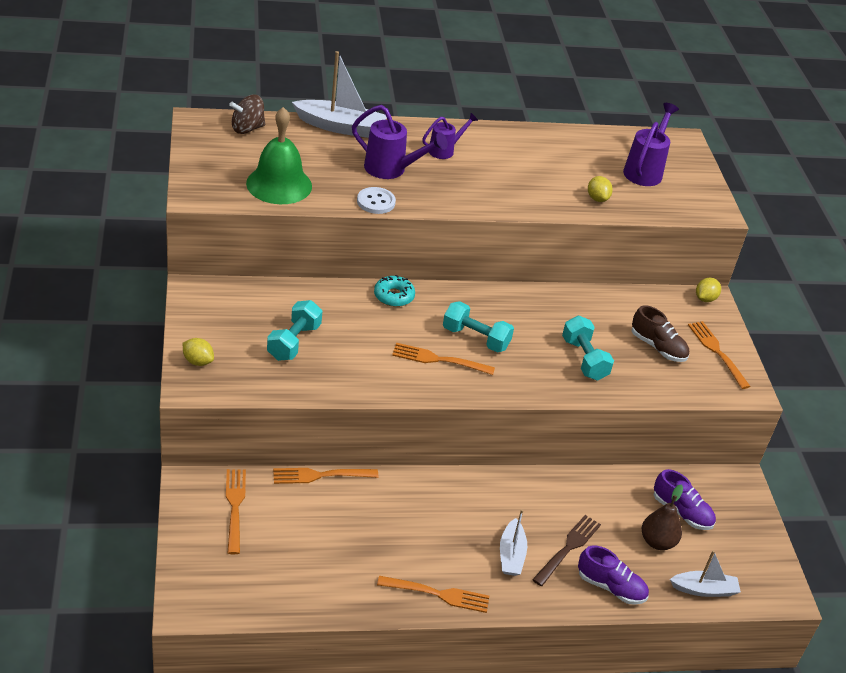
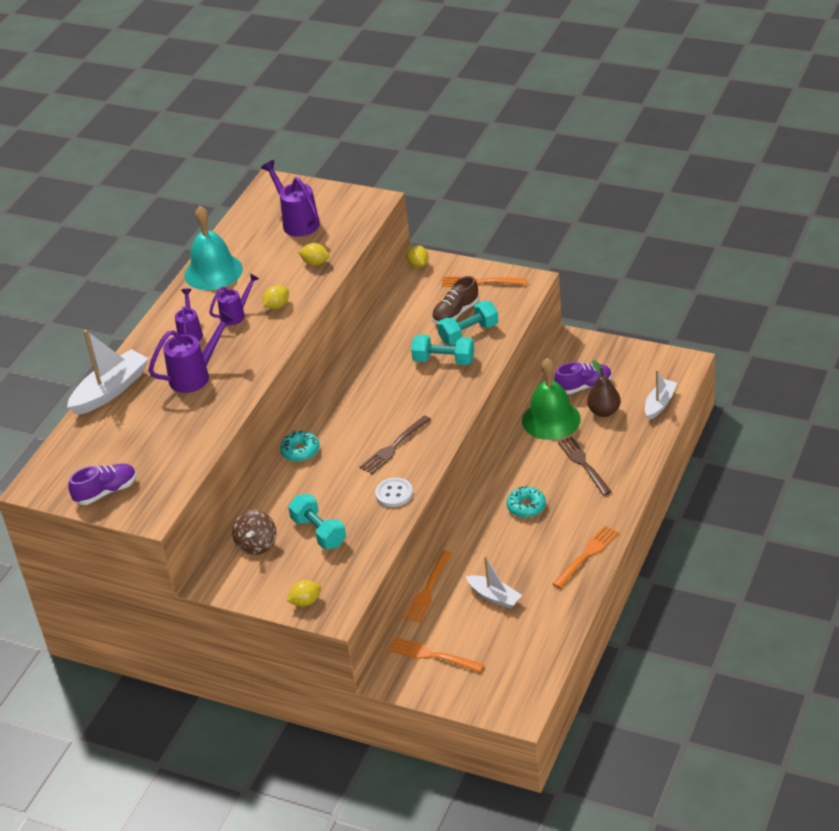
camera: 50 degrees left, 0 degrees up
(247, 128) = (70, 455): brown spinning top -> brown spinning top (257, 544)
(279, 184) = (170, 455): green bell -> green bell (551, 419)
(376, 202) = (234, 399): white button -> white button (394, 493)
(439, 360) = (394, 447): orange fork -> brown fork
(475, 338) = (382, 416): turquoise dumbbell -> turquoise dumbbell (469, 333)
(477, 518) = (526, 506): none -> turquoise donut
(489, 170) = (236, 315): none -> purple watering can
(511, 555) = (572, 499): white boat -> white boat (494, 596)
(519, 192) = (277, 306): none -> yellow lemon
(536, 140) = (213, 272): none -> turquoise bell
(610, 587) = (631, 454): purple shoe -> purple shoe (106, 492)
(658, 347) = (455, 313): brown shoe -> brown shoe turned 150 degrees clockwise

